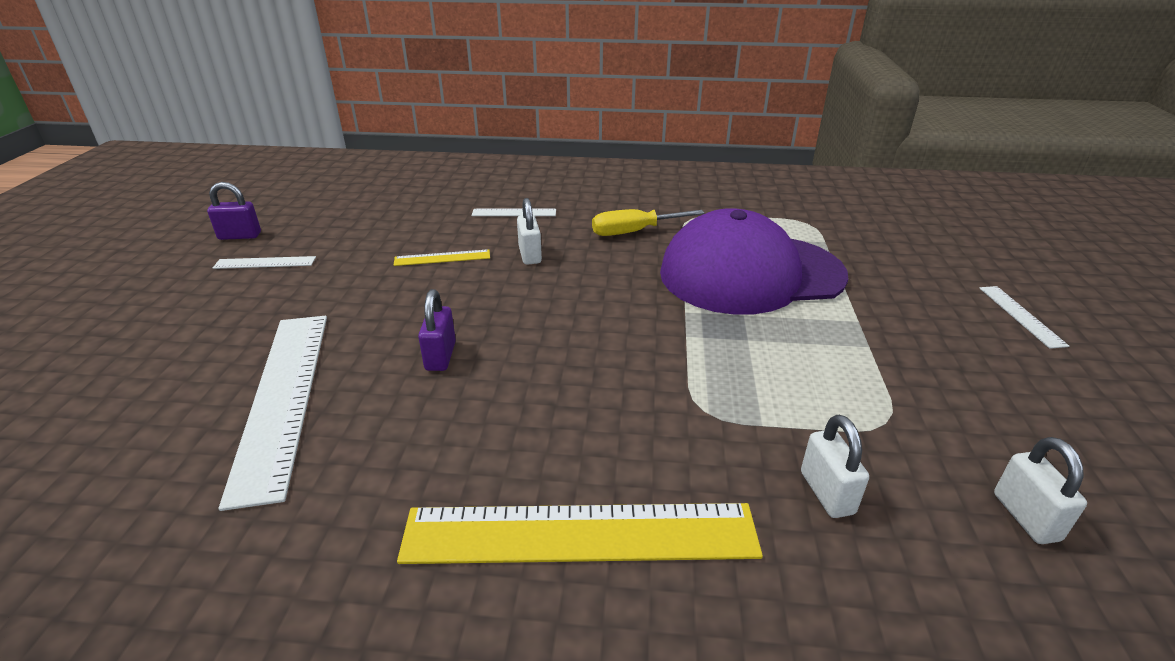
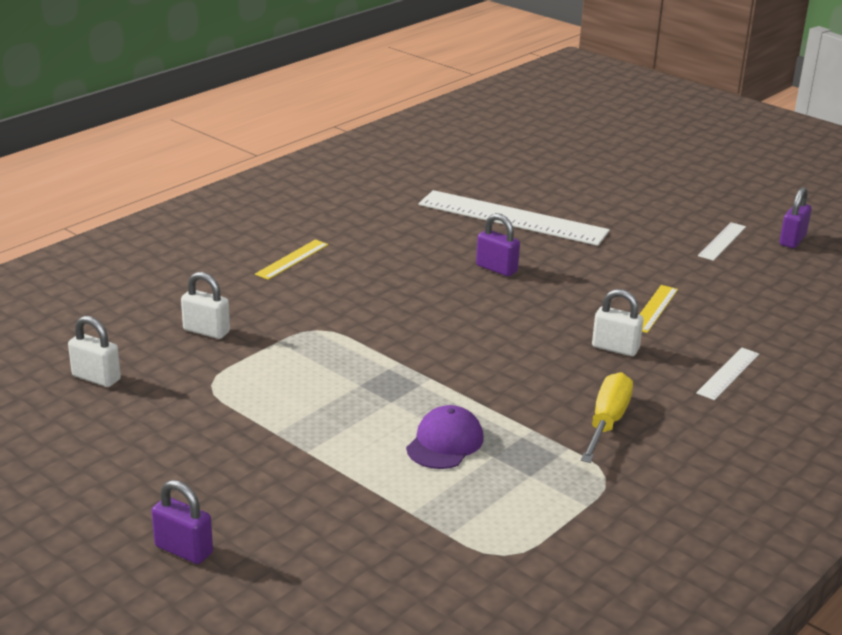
camera: 125 degrees right, 5 degrees down
(580, 533) = (292, 259): yellow ruler -> yellow ruler, size x0.46
(751, 274) = (445, 443): purple cap -> purple cap, size x0.41
(1021, 315) = (184, 550): white ruler -> purple padlock

